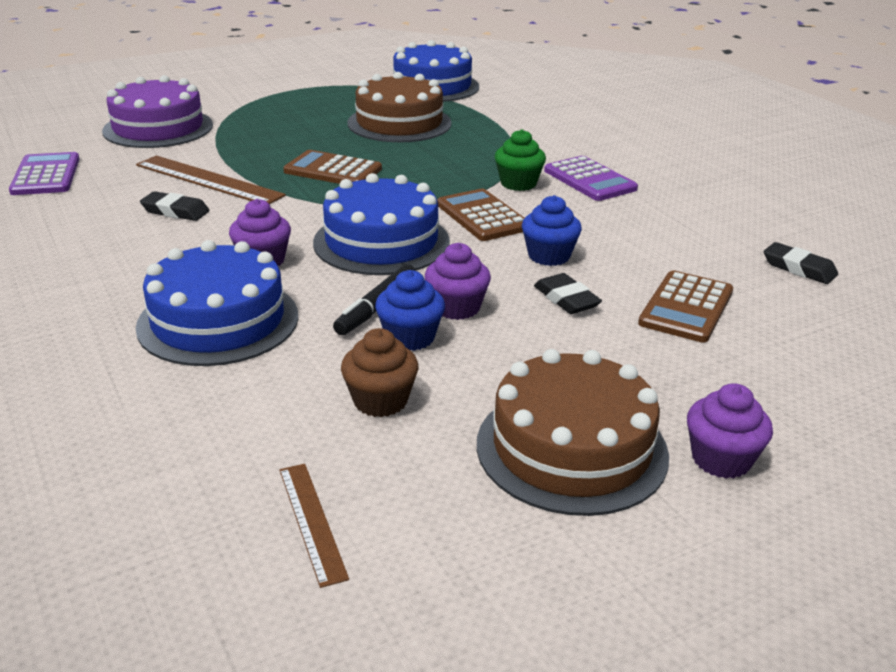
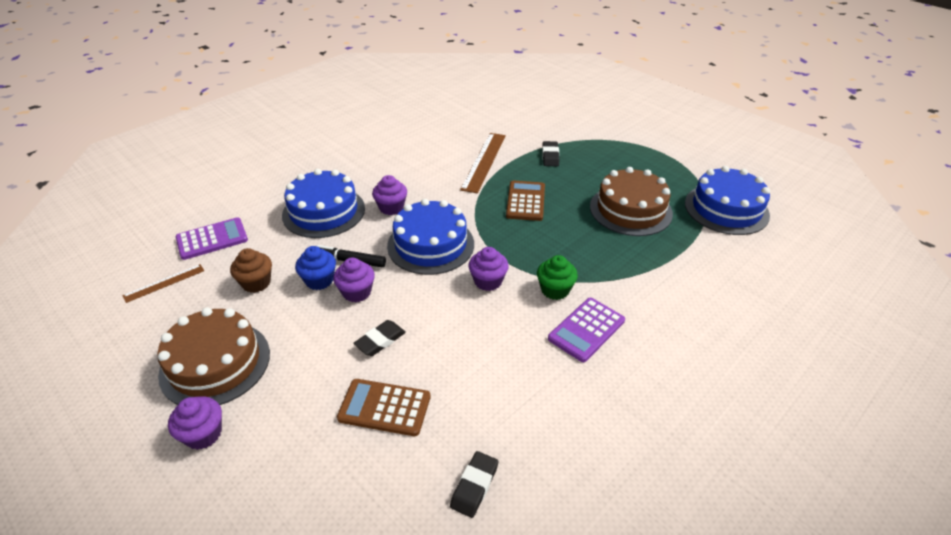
camera: 75 degrees right, 10 degrees up
(46, 175) = (462, 113): purple calculator -> purple calculator (212, 239)
(158, 128) = (547, 123): purple cake -> none
(175, 211) = (438, 163): black eraser -> black eraser (550, 156)
(482, 216) = (488, 281): brown calculator -> purple cupcake
(549, 256) = (439, 323): blue cupcake -> none

